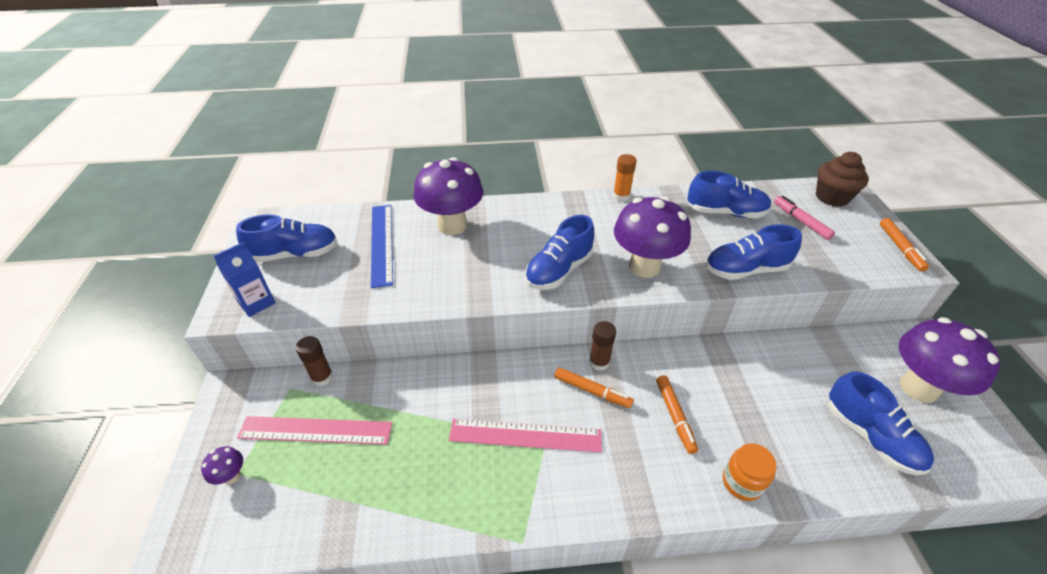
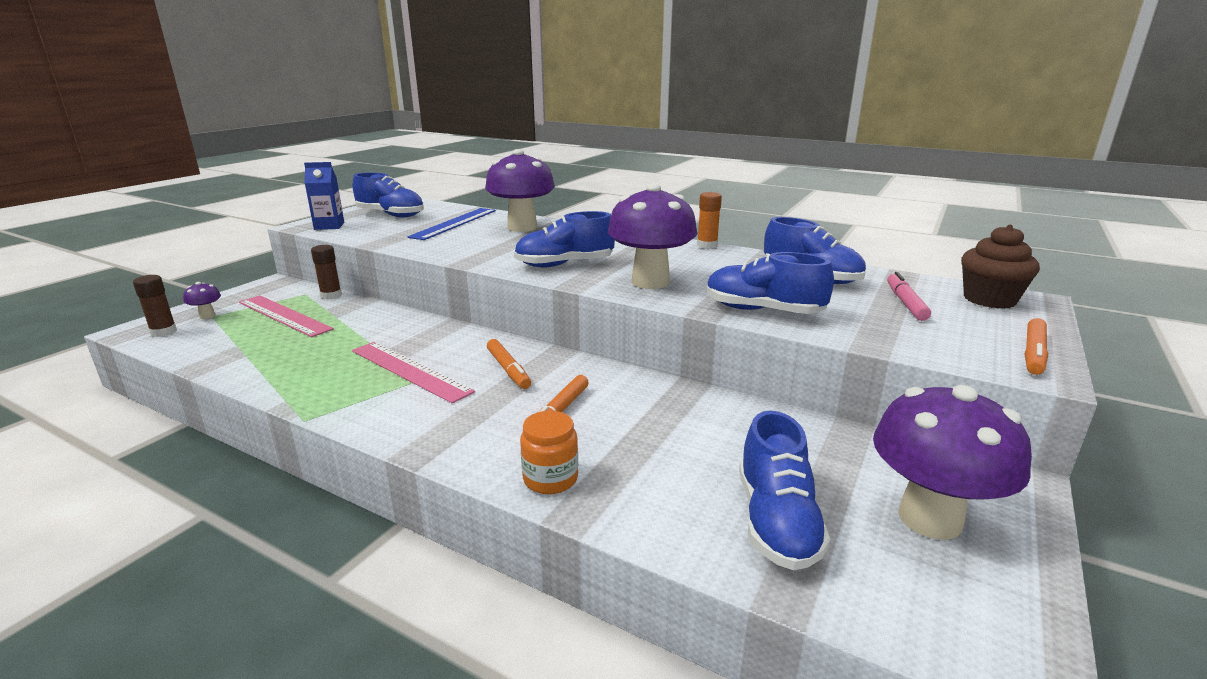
camera: 35 degrees right, 20 degrees down
(599, 362) = (545, 357): brown glue stick -> brown glue stick (163, 332)

